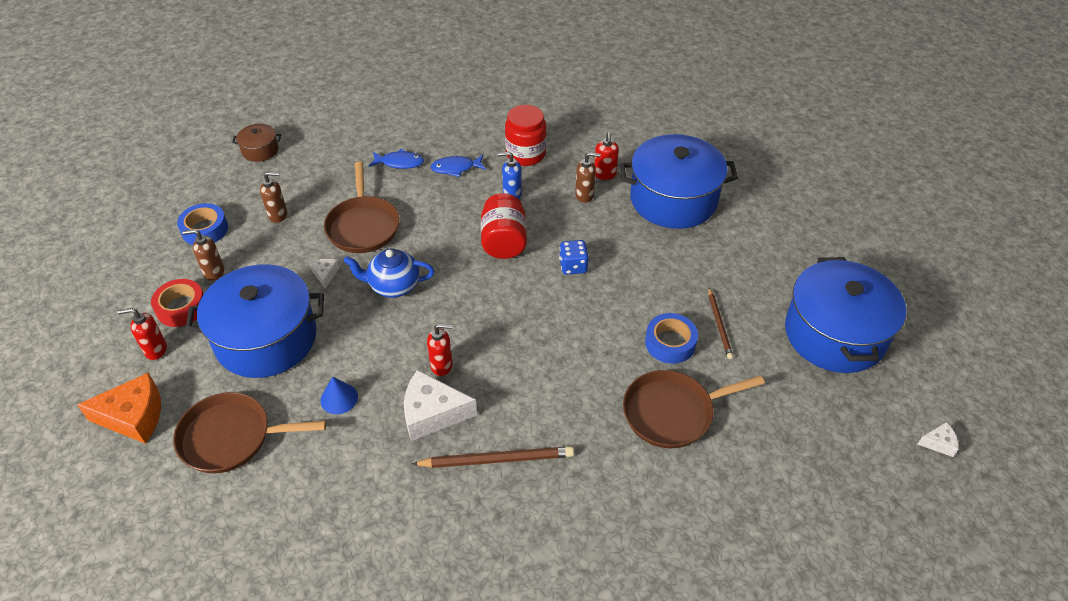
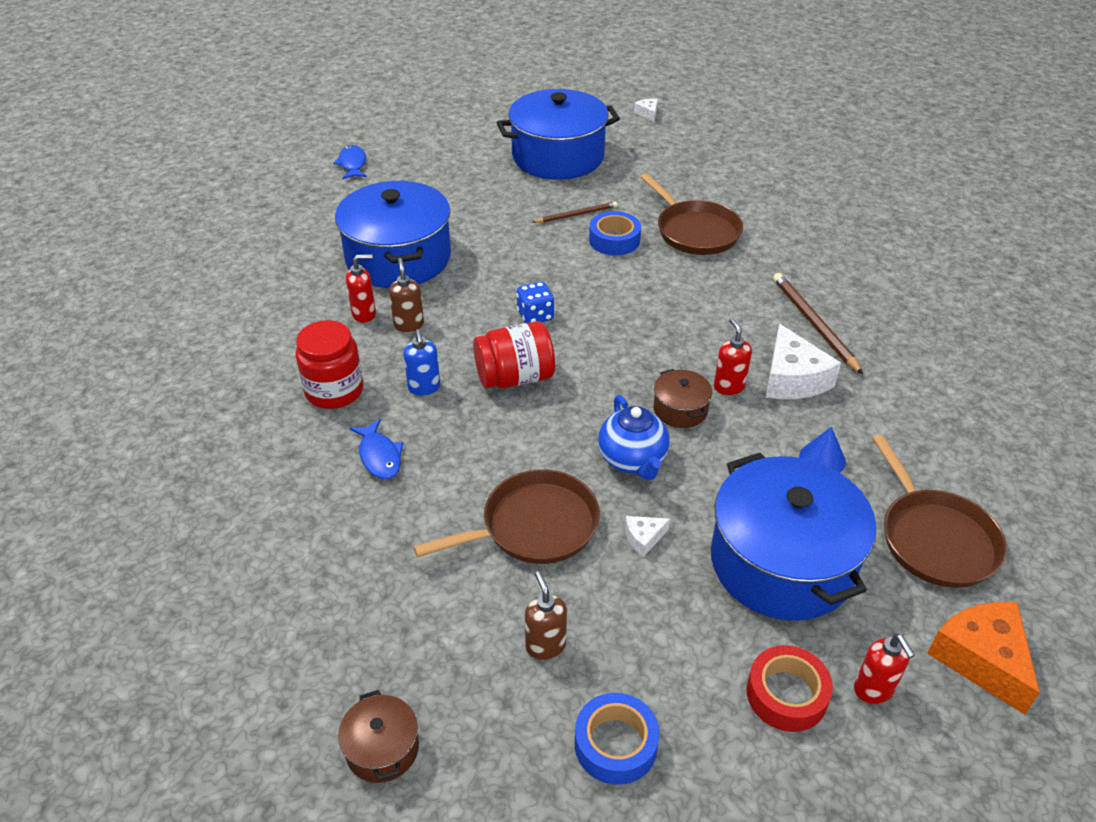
camera: 105 degrees left, 5 degrees down
(214, 272) = (700, 683): brown soap dispenser -> none
(400, 163) = (379, 525): blue fish -> blue fish (352, 164)
(430, 327) = (680, 409): none -> brown pot

